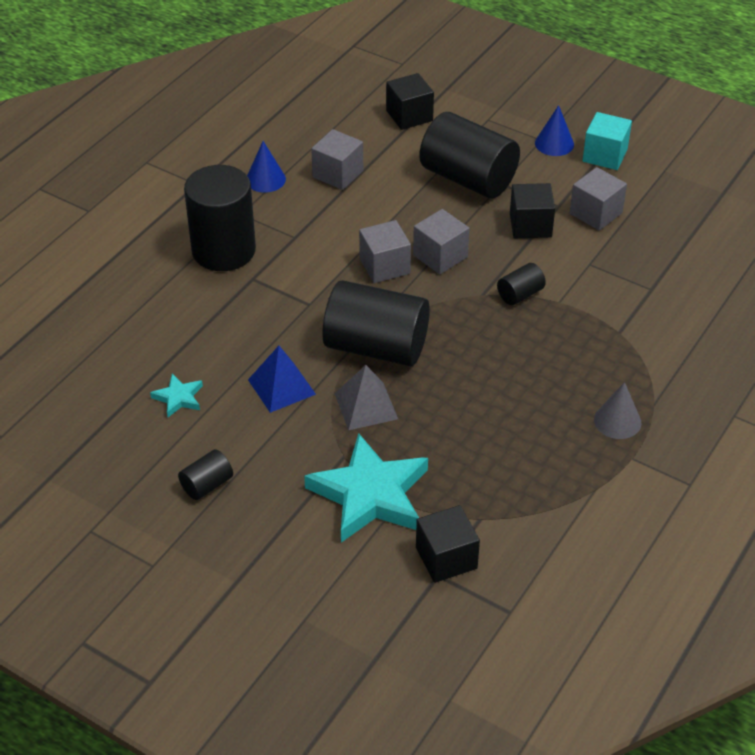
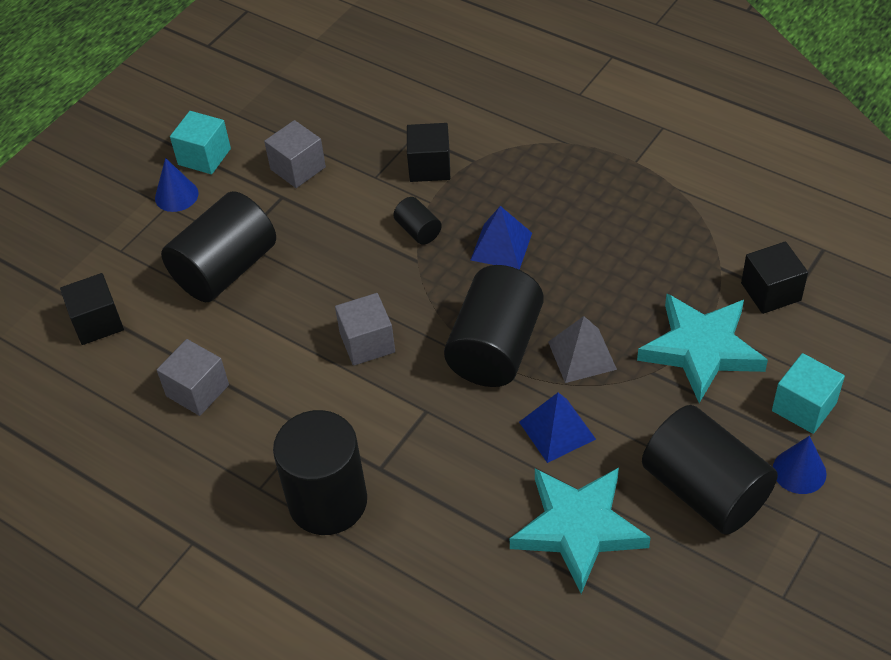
camera: 85 degrees left, 5 degrees up
(178, 398) = (578, 528): turquoise star -> turquoise star, size x2.24
(207, 485) = (705, 490): black cylinder -> black cylinder, size x2.23
(265, 179) = (196, 465): blue cone -> blue cone (799, 471)
(295, 569) = (804, 407): none -> turquoise cube
(440, 256) = (354, 294): grey cube -> none
(502, 351) = (501, 246): none -> blue pyramid
(530, 225) = (311, 219): black cube -> black cube (429, 167)
(617, 421) = (591, 168): grey cone -> none

